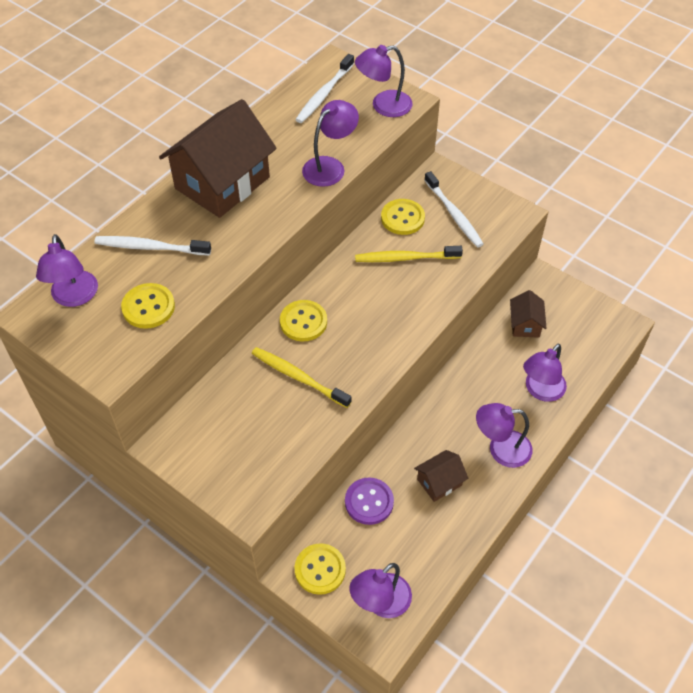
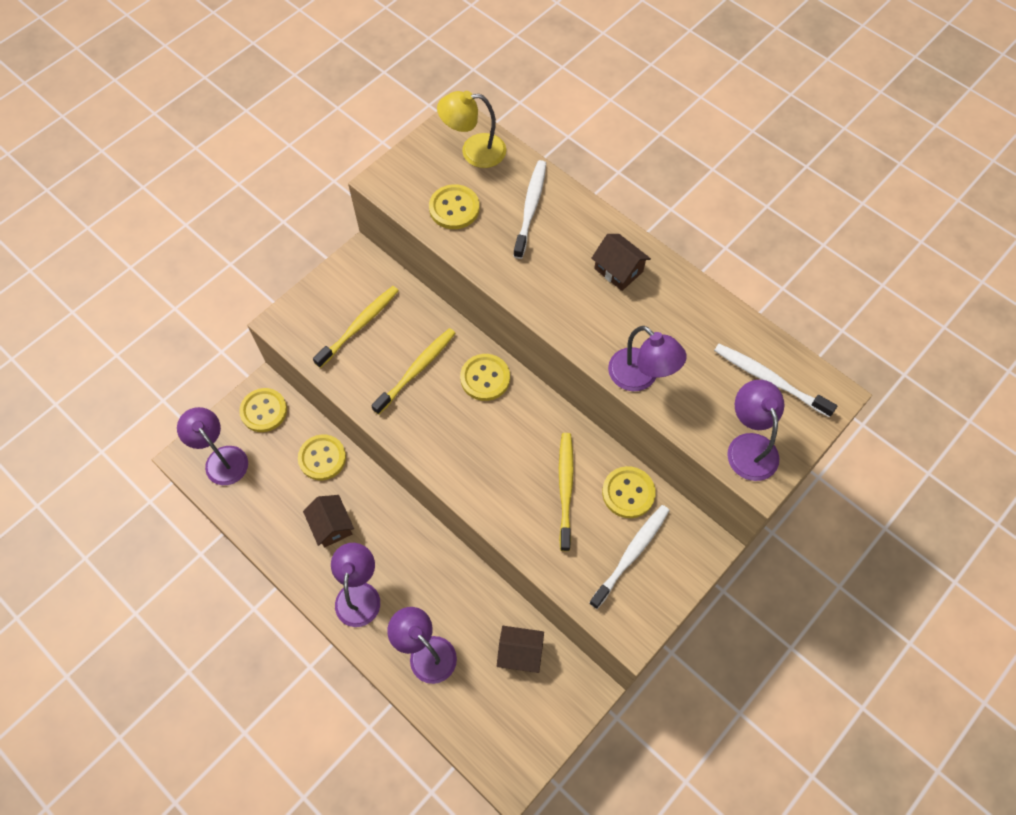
camera: 95 degrees right, 10 degrees up
(74, 297) = (474, 151): purple lamp -> yellow lamp
(222, 183) = (618, 270): brown house -> brown house, size x0.47
(249, 433) = (360, 325): none -> yellow toothbrush
(369, 502) = (322, 458): purple button -> yellow button
(454, 215) = (631, 554): white toothbrush -> white toothbrush turned 150 degrees clockwise

